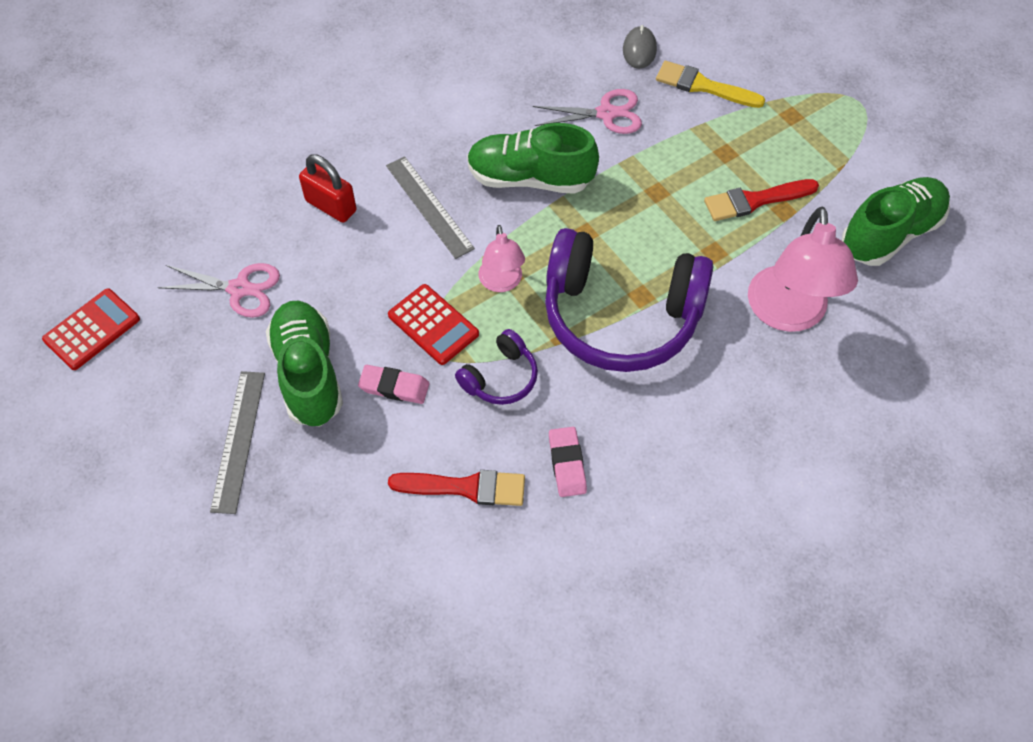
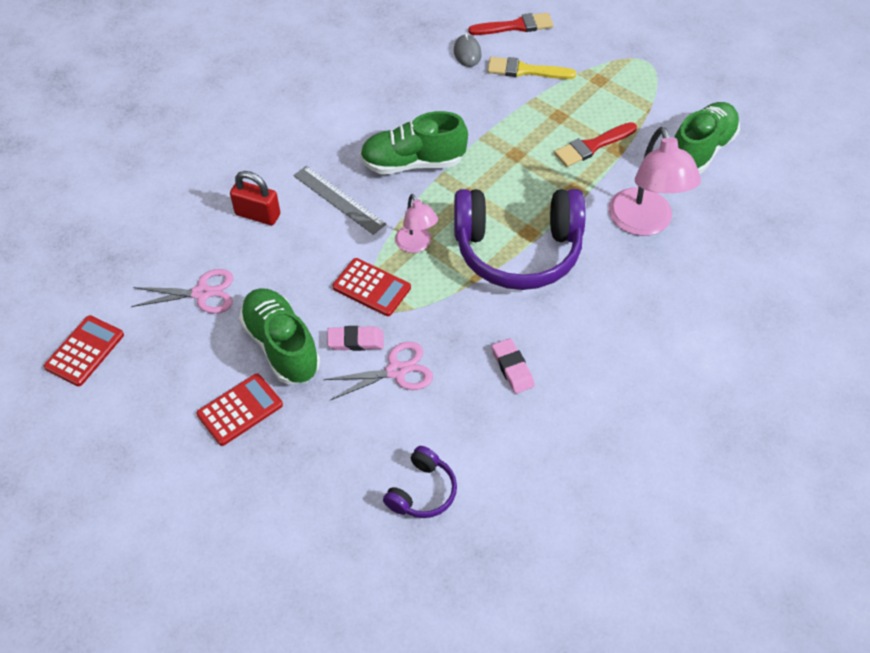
camera: 15 degrees left, 5 degrees down
(239, 440) = (240, 410): grey ruler -> red calculator
(465, 487) = (438, 404): red brush -> red brush (515, 26)
(500, 377) = (438, 316): purple headphones -> purple headphones (422, 491)
(606, 113) = (457, 104): pink scissors -> pink scissors (396, 371)

